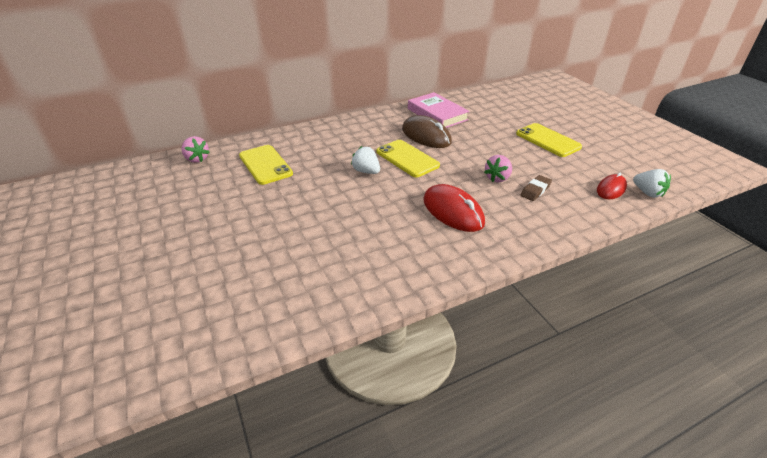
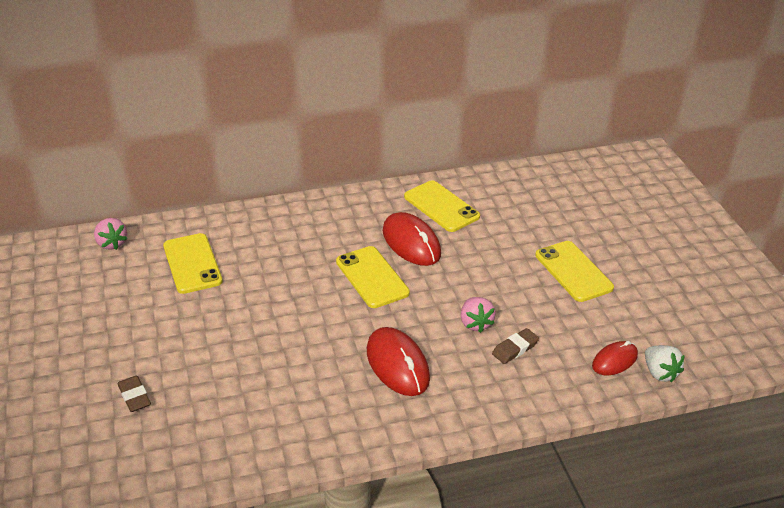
camera: 10 degrees right, 0 degrees up
(240, 263) = (134, 396): none -> brown eraser
(366, 171) = (313, 290): white strawberry -> none
(426, 136) = (411, 243): brown mouse -> red mouse
(437, 114) = (441, 207): pink book -> yellow phone
(497, 178) = (475, 323): pink strawberry -> pink strawberry turned 60 degrees counterclockwise

